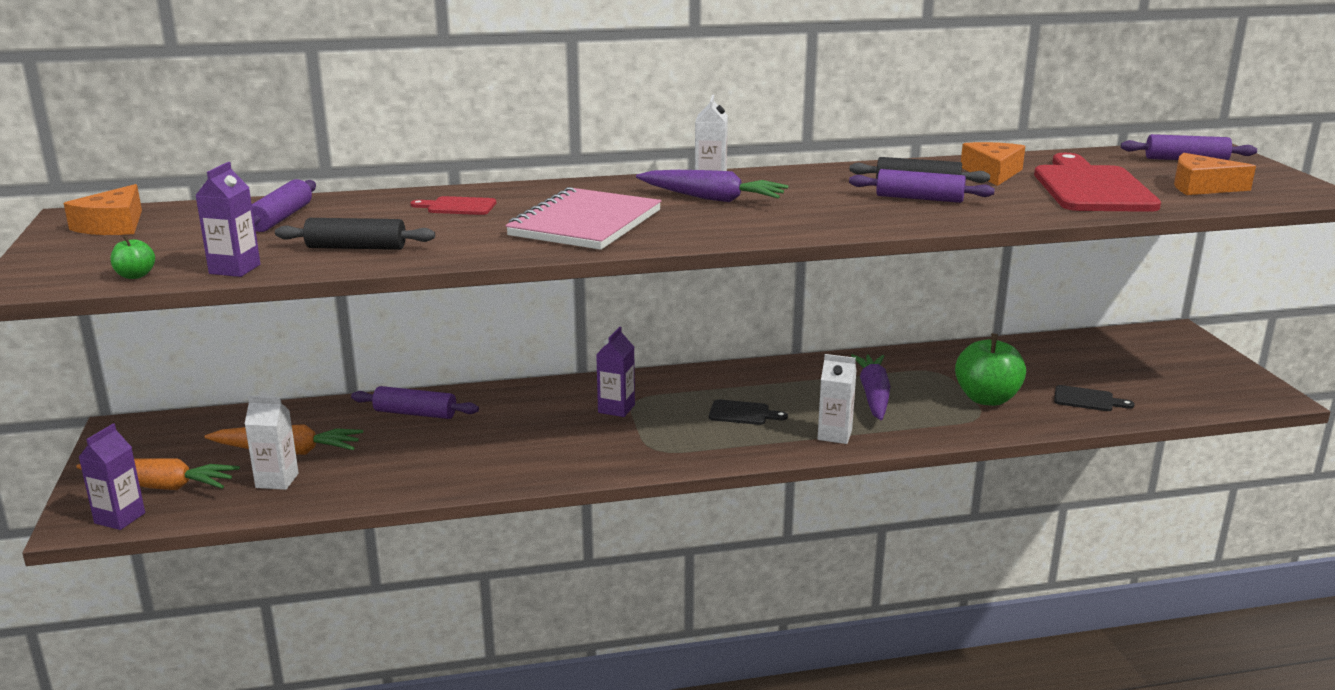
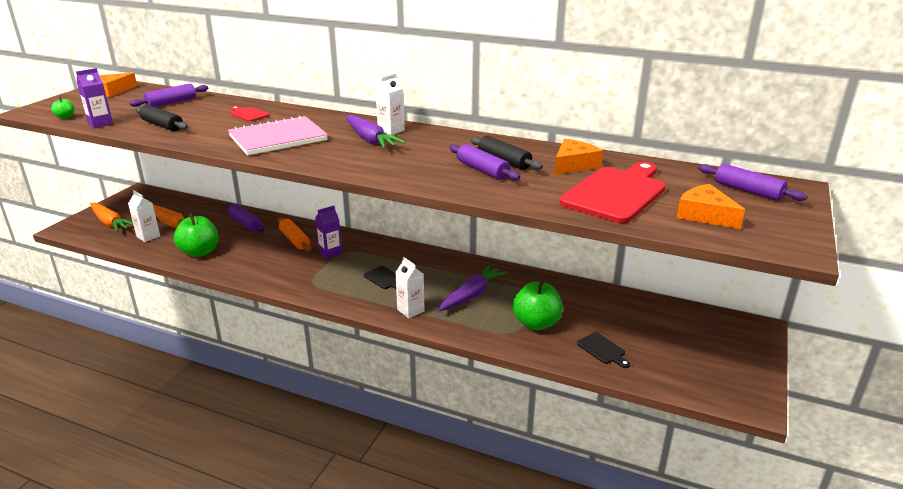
camera: 35 degrees right, 5 degrees up
(120, 518) = (77, 232): purple carton -> none
(412, 471) = (199, 252): none -> green apple
(534, 410) = (294, 240): none -> orange rolling pin

